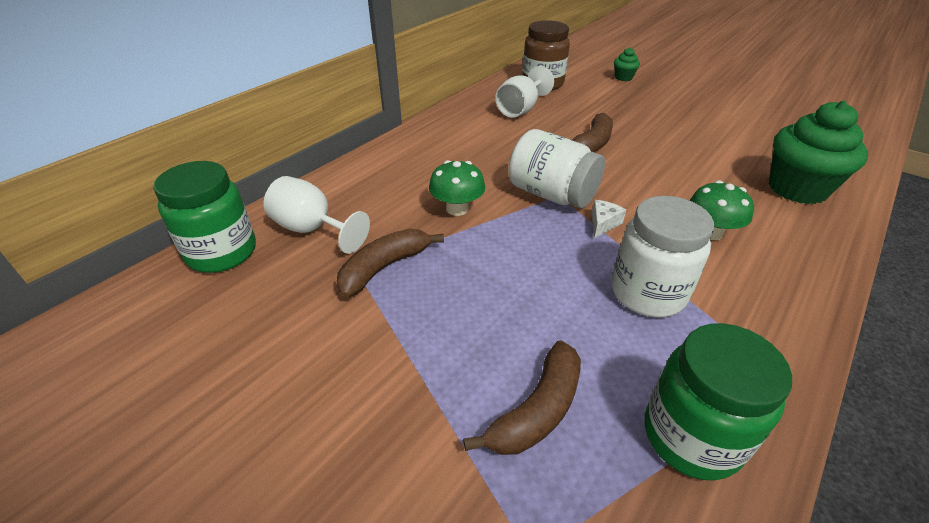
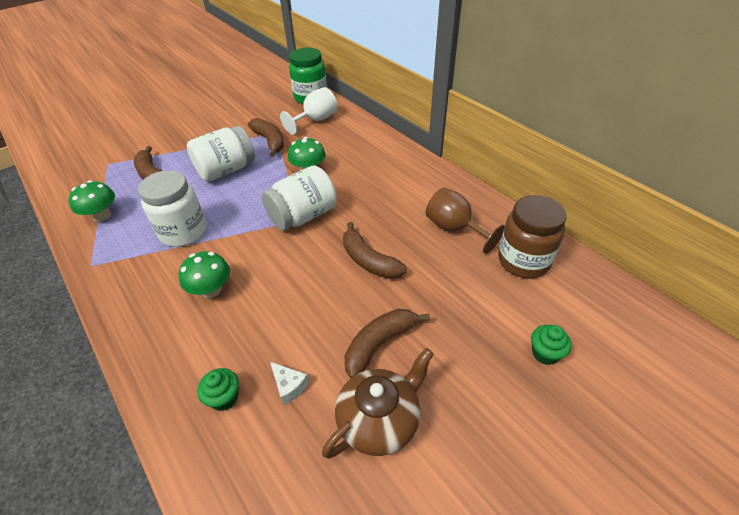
camera: 105 degrees right, 5 degrees up
(484, 297) = (226, 170): none -> white jar
(520, 109) = (454, 229): white goblet -> brown goblet
(603, 224) = (256, 233): white cheese -> white cheese (289, 386)
(674, 130) = (379, 344): none -> brown banana
(691, 436) = (102, 216): green jar -> green mushroom
(731, 123) = (380, 420): none -> brown teapot
(797, 189) = (224, 398): green cupcake -> green cupcake, size x0.46

